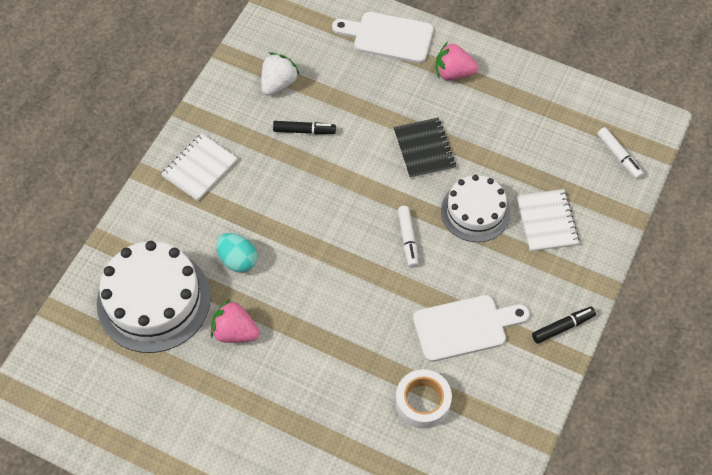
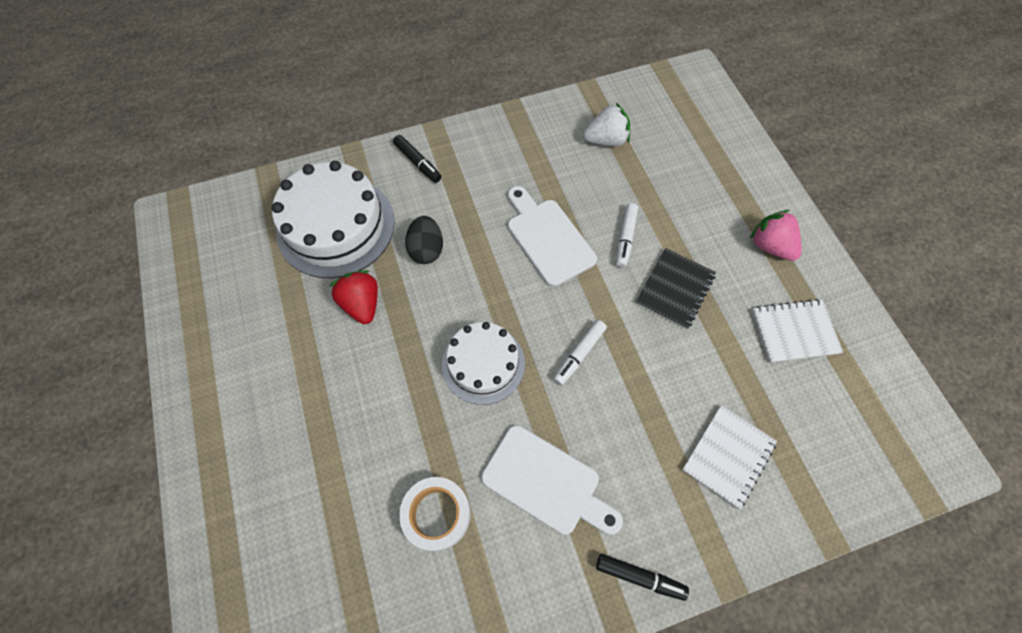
camera: 45 degrees right, 5 degrees up
(200, 168) = (477, 156): white notebook -> white notebook (794, 332)
(235, 332) = (362, 304): pink strawberry -> red strawberry
(238, 260) = (426, 249): turquoise egg -> black egg
(304, 131) = (587, 192): black marker -> black marker (418, 162)
(388, 37) = (739, 172): white cutting board -> white cutting board (548, 238)
(475, 211) = (666, 384): white cake -> white cake (483, 364)
(619, 156) = (870, 459): white marker -> white marker (625, 238)

